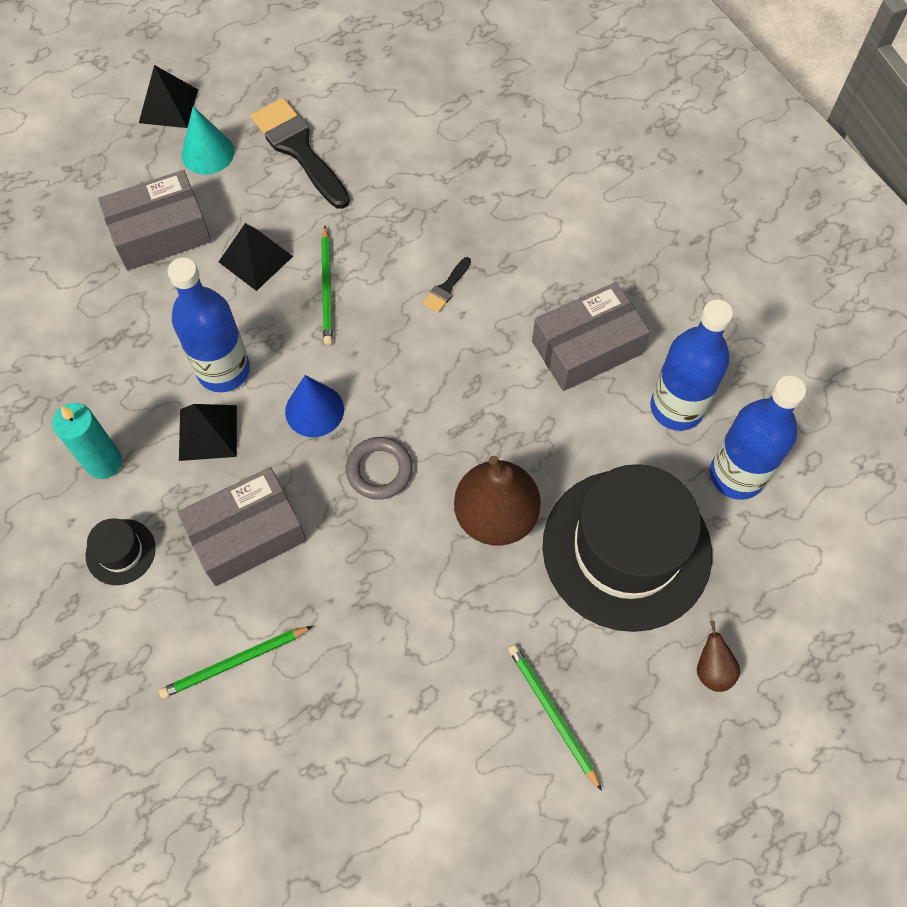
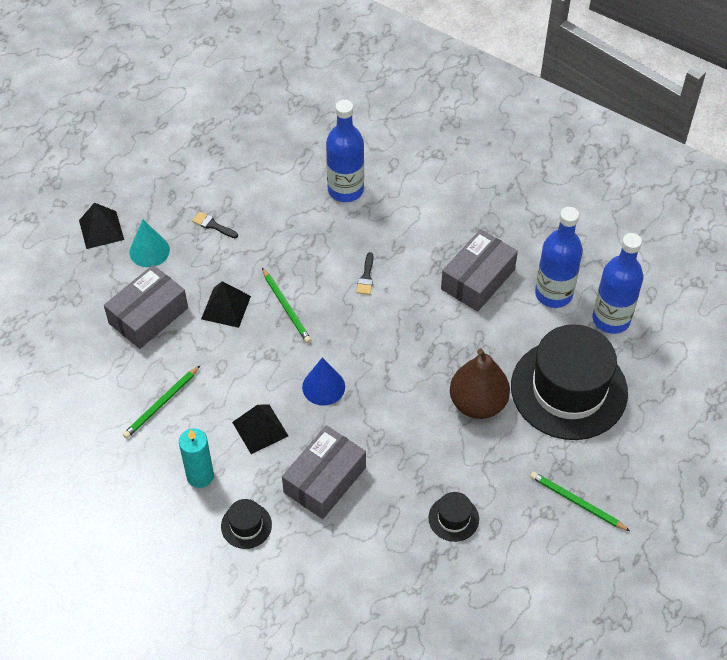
camera: 25 degrees left, 10 degrees down
(223, 370) = (247, 386): blue bottle -> blue bottle (345, 190)
(234, 663) = (362, 559): green pencil -> green pencil (161, 404)
(298, 149) = (213, 225): black brush -> black brush, size x0.45
(378, 661) = (453, 518): none -> black hat
(379, 470) = (388, 406): grey ring -> none
(712, 670) = (657, 437): brown pear -> none

